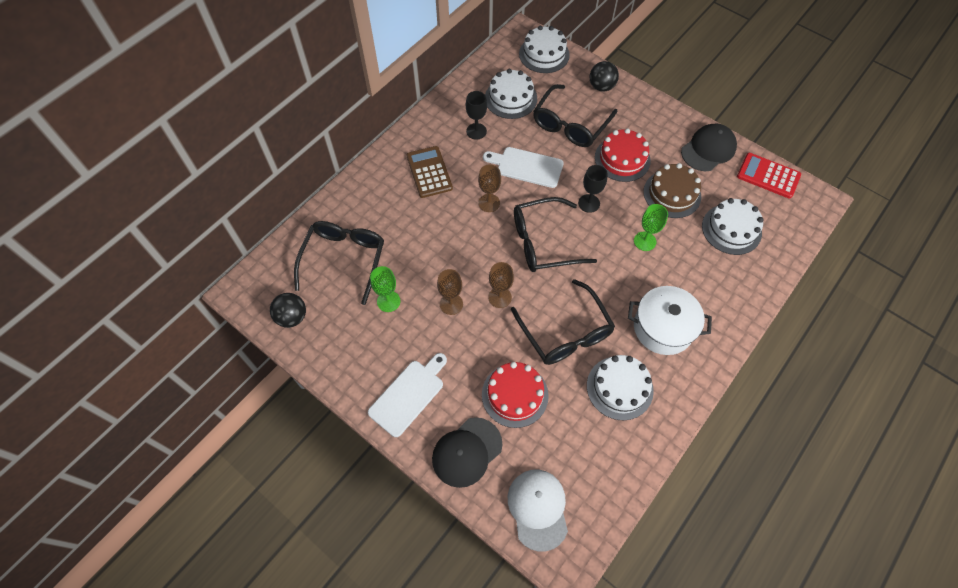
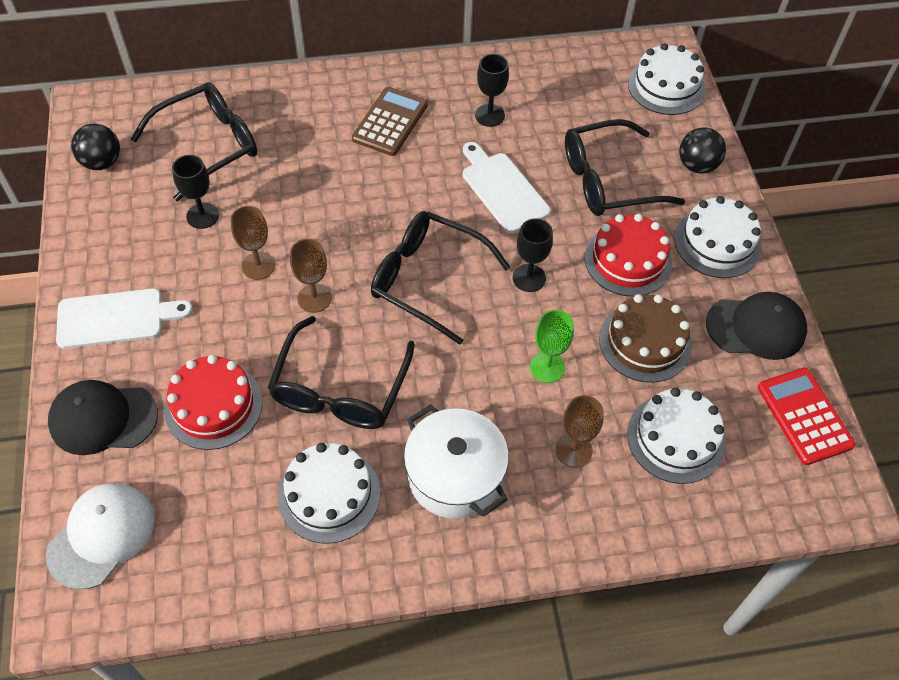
camera: 40 degrees right, 5 degrees down
(388, 301) = (202, 216): green goblet -> black goblet
(489, 203) = (416, 196): brown goblet -> brown goblet (573, 450)
(511, 98) = (570, 107): white cake -> white cake (717, 243)

